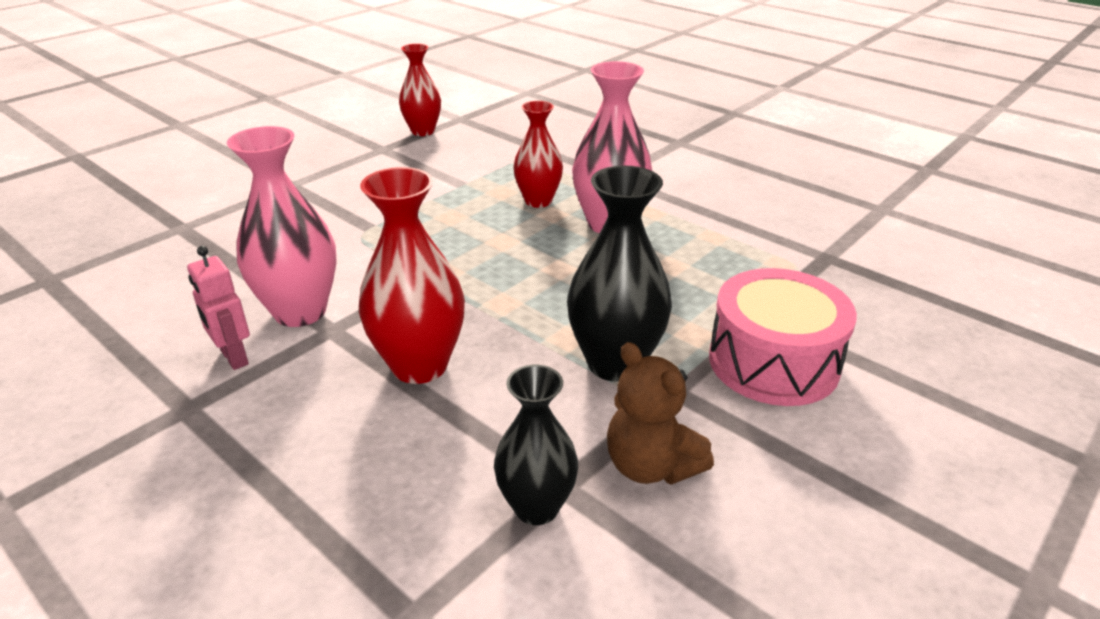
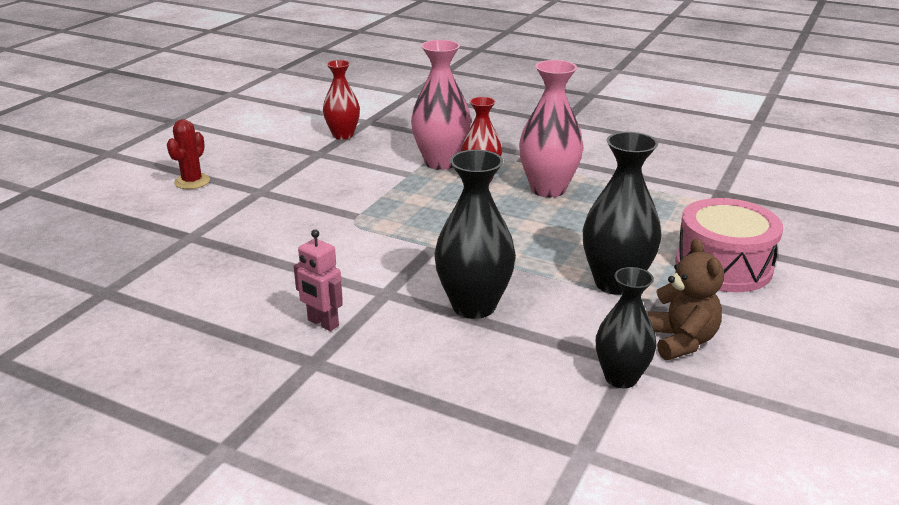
camera: 15 degrees left, 5 degrees down
(232, 165) = (192, 182): none -> red cactus
(300, 312) = (350, 284): pink vase -> pink vase (441, 162)
(419, 365) = (474, 306): red vase -> black vase
(651, 466) = (680, 341): brown teddy bear -> brown teddy bear turned 135 degrees counterclockwise

